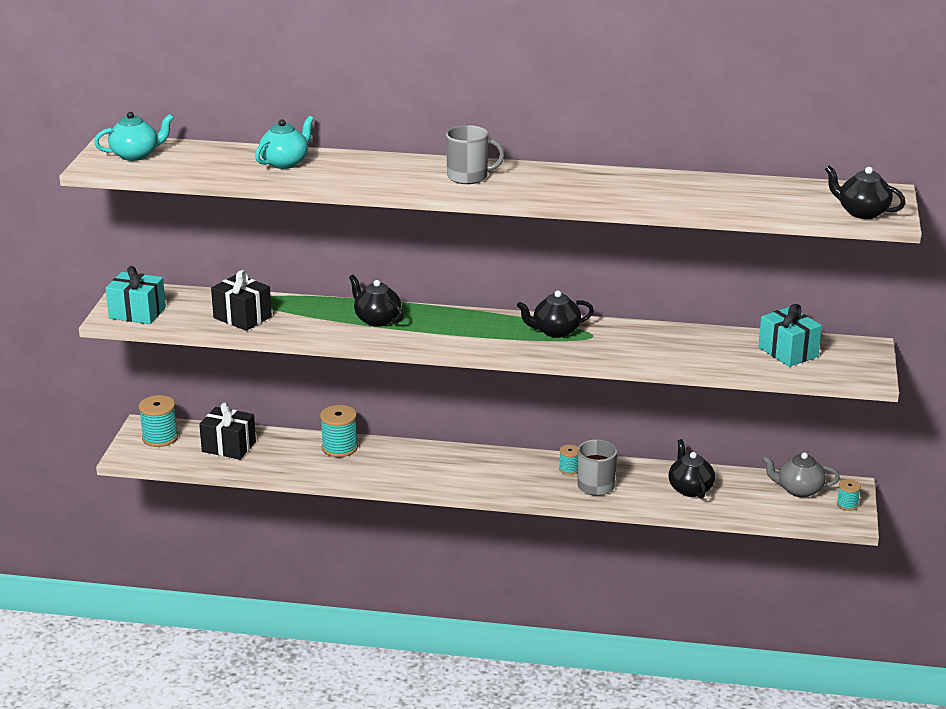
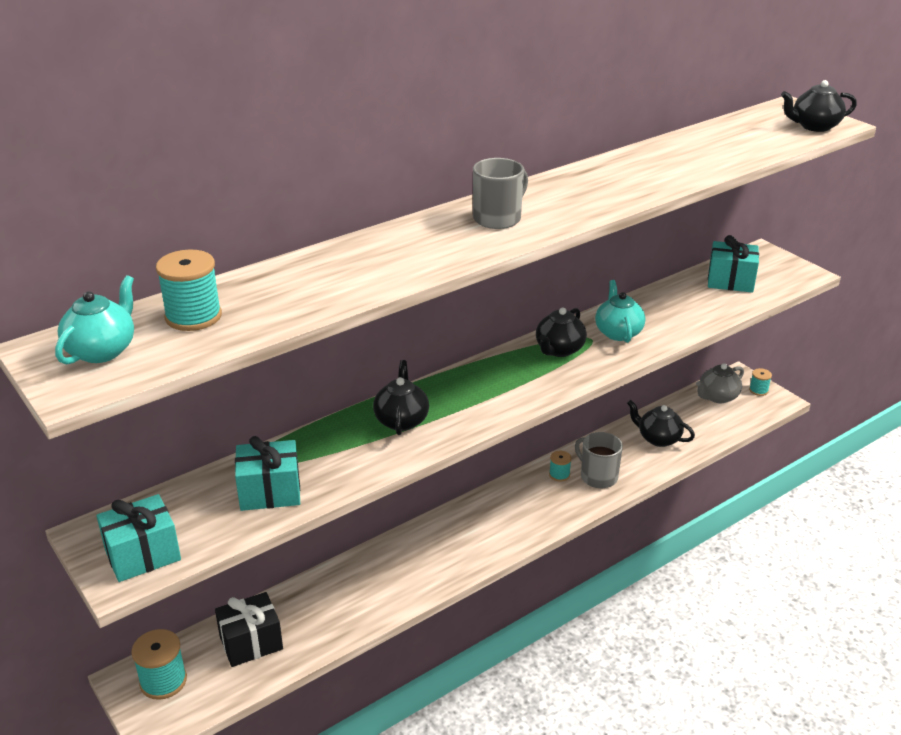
camera: 45 degrees left, 5 degrees up
(242, 317) = (270, 492): black gift -> turquoise gift
(285, 163) = (298, 281): turquoise teapot -> turquoise teapot (618, 332)
(339, 448) = (356, 574): turquoise spool -> turquoise spool (193, 316)
(377, 319) = (401, 420): black teapot -> black teapot turned 90 degrees clockwise

